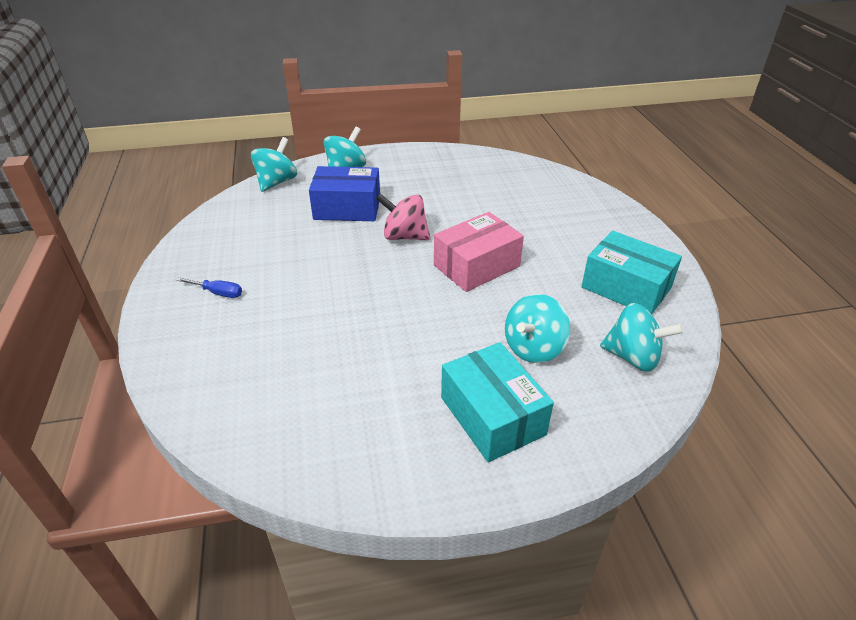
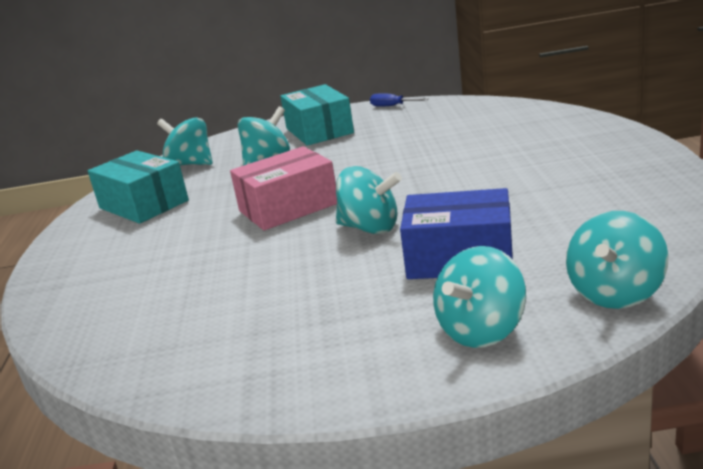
camera: 170 degrees left, 15 degrees down
(218, 293) = (585, 160): blue screwdriver -> blue screwdriver (392, 106)
(404, 236) = (370, 228): pink spinning top -> turquoise spinning top

